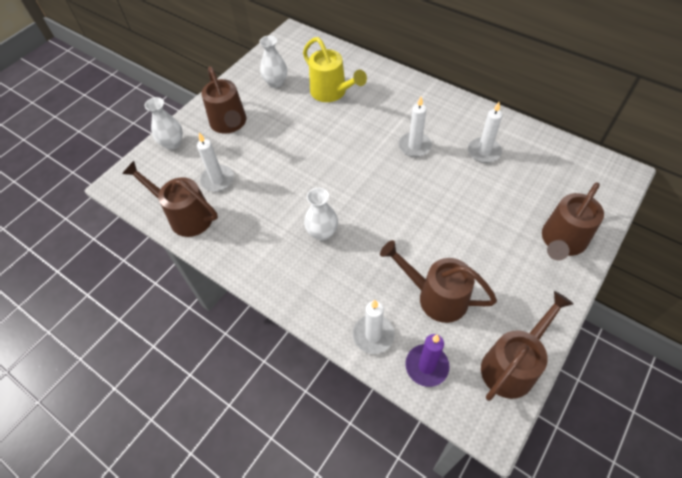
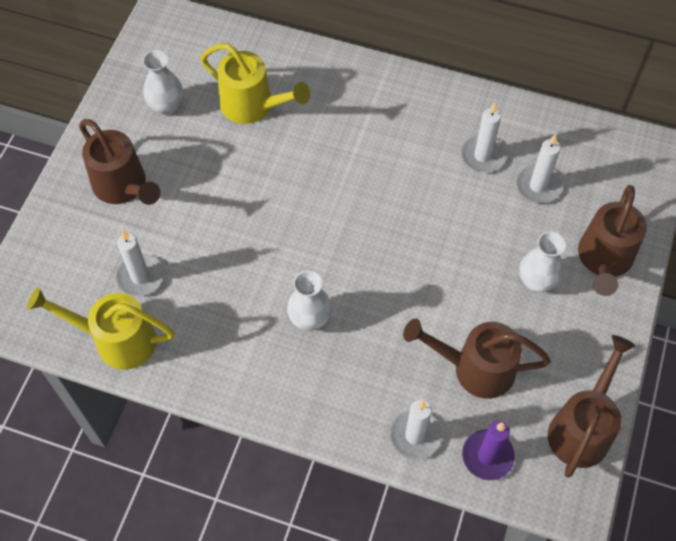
camera: 20 degrees left, 5 degrees up
(172, 143) = (52, 236): white vase -> white vase (536, 281)
(185, 216) = (116, 340): brown watering can -> yellow watering can
(414, 146) = (391, 167): white candle -> white candle (538, 186)

